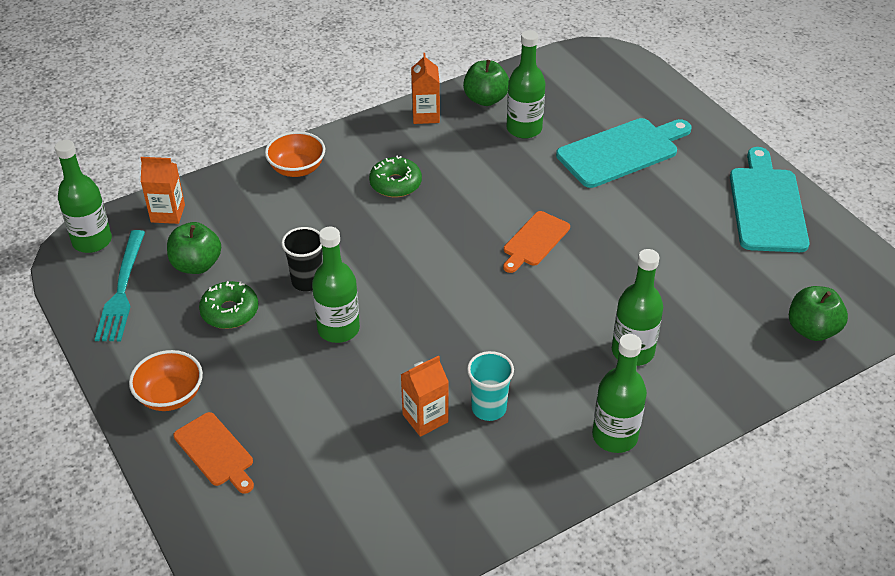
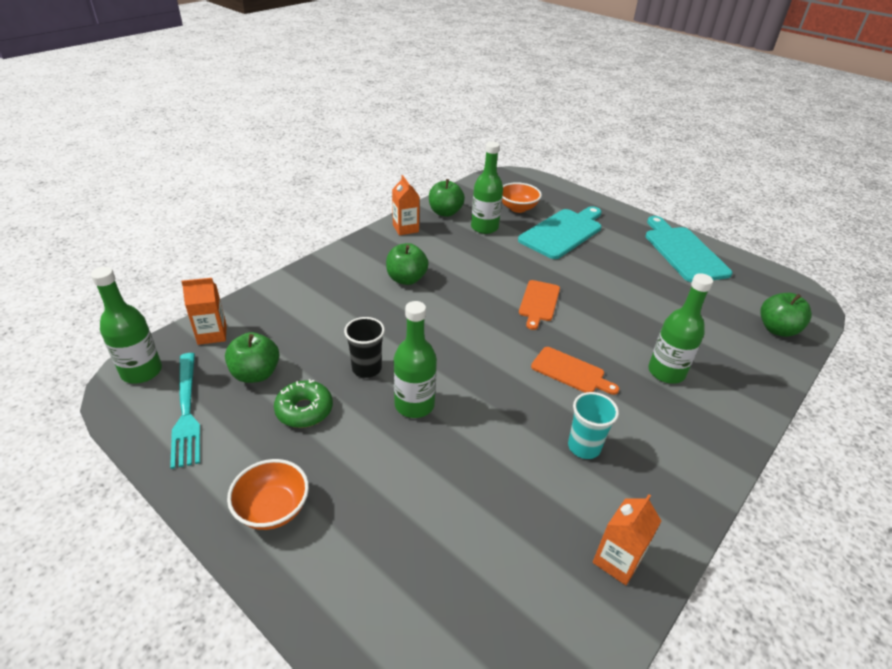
camera: 20 degrees left, 5 degrees down
(215, 452) = (344, 560): orange cutting board -> orange cutting board (571, 372)
(297, 169) = (318, 280): orange bowl -> orange bowl (518, 208)
(395, 184) = (406, 279): green donut -> green apple
(425, 418) = (534, 470): orange carton -> orange carton (617, 560)
(614, 436) = (701, 447): green bottle -> none

